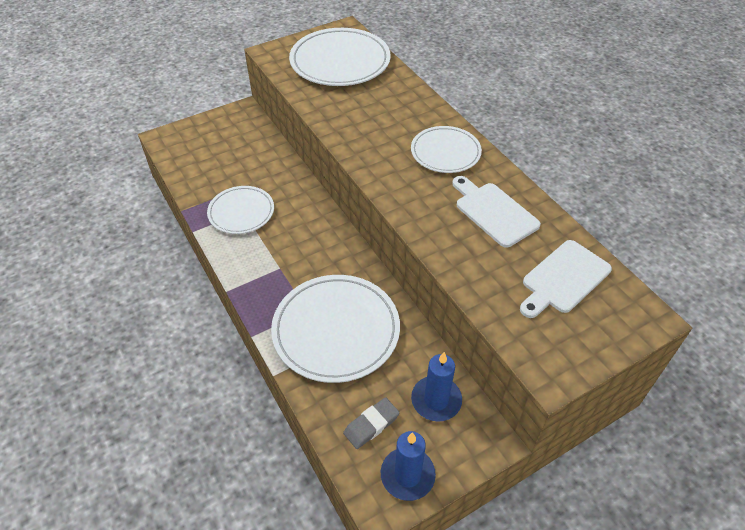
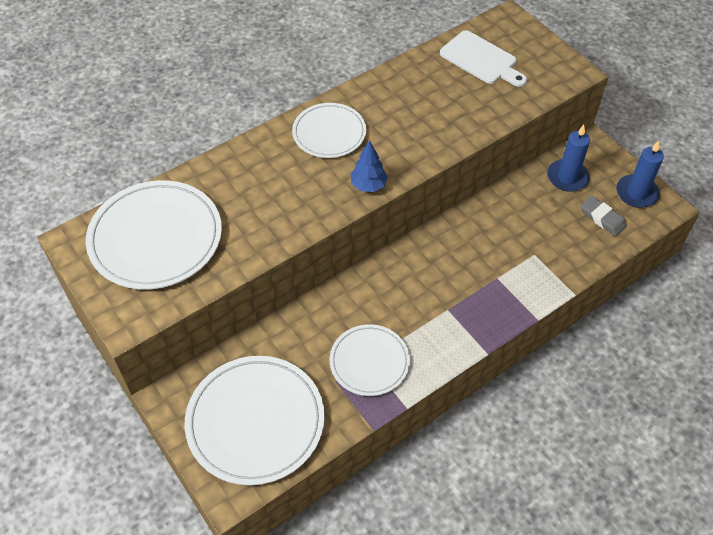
camera: 95 degrees left, 5 degrees up
(336, 330) = (515, 252): white plate -> white plate (255, 421)
(378, 173) = (368, 185): none -> blue tree
(494, 212) = (411, 99): white cutting board -> none

